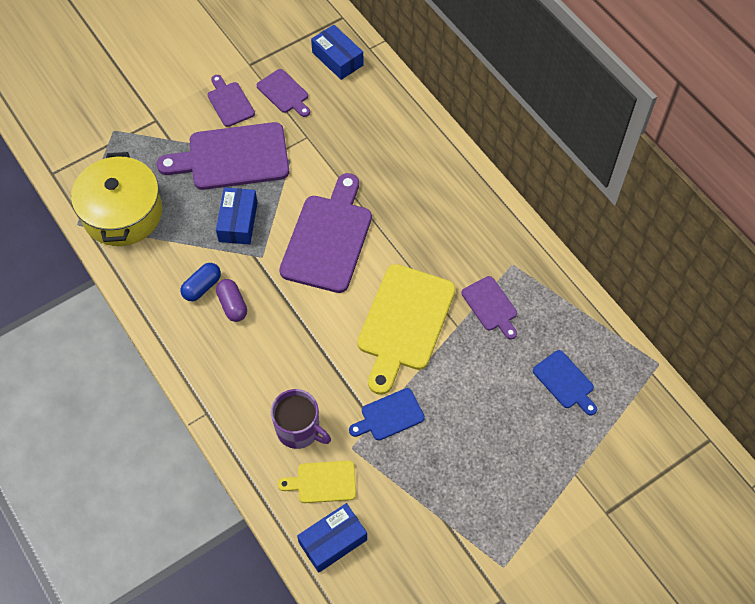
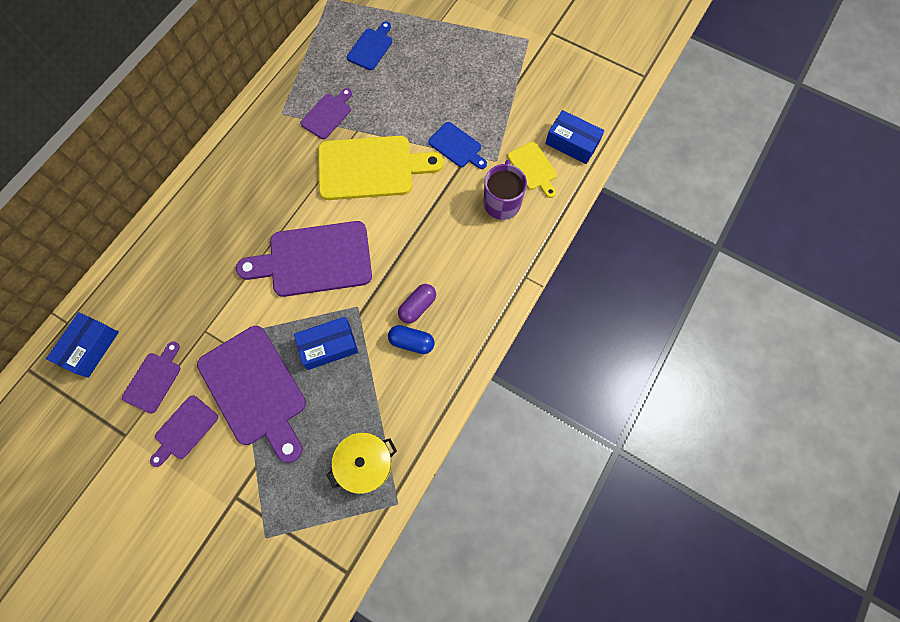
camera: 115 degrees left, 10 degrees up
(122, 213) = (365, 463): yellow pot -> yellow pot, size x0.61

